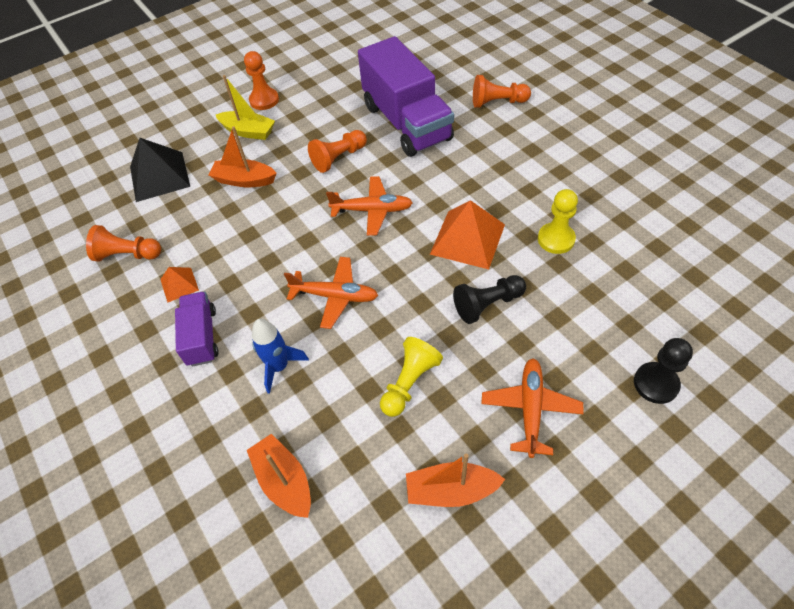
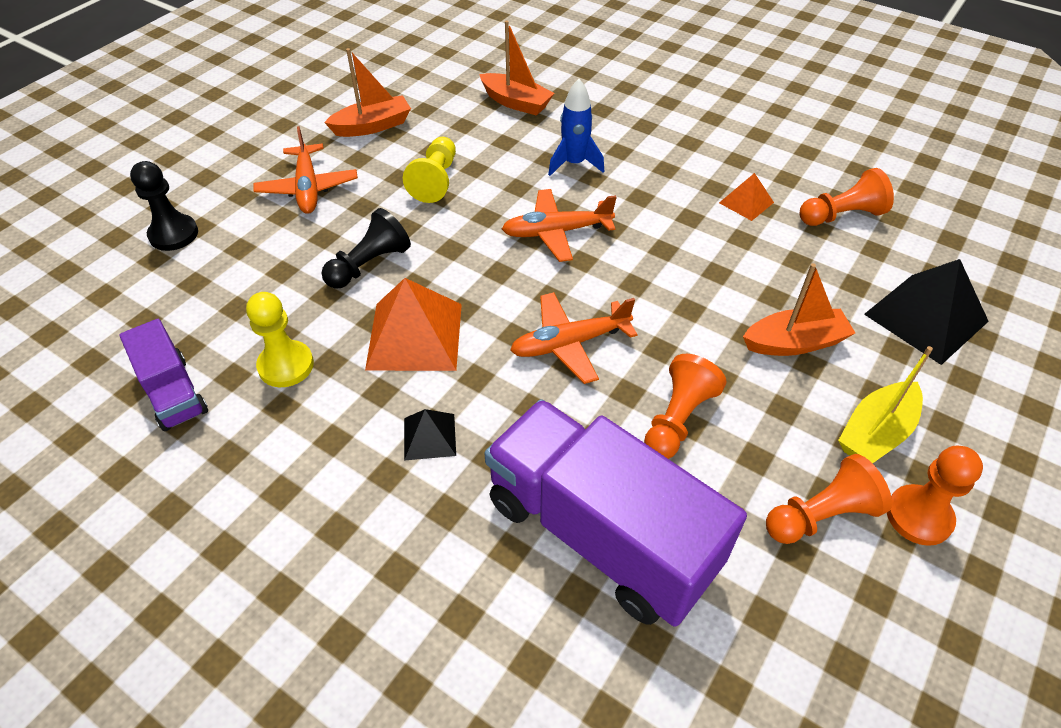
camera: 155 degrees right, 5 degrees down
(202, 337) = (673, 167): purple truck -> purple truck (173, 393)
(248, 131) = (875, 433): yellow boat -> yellow boat turned 45 degrees counterclockwise
(474, 179) = (429, 436): none -> black pyramid
(497, 102) = (429, 649): orange pawn -> orange pawn (821, 515)

